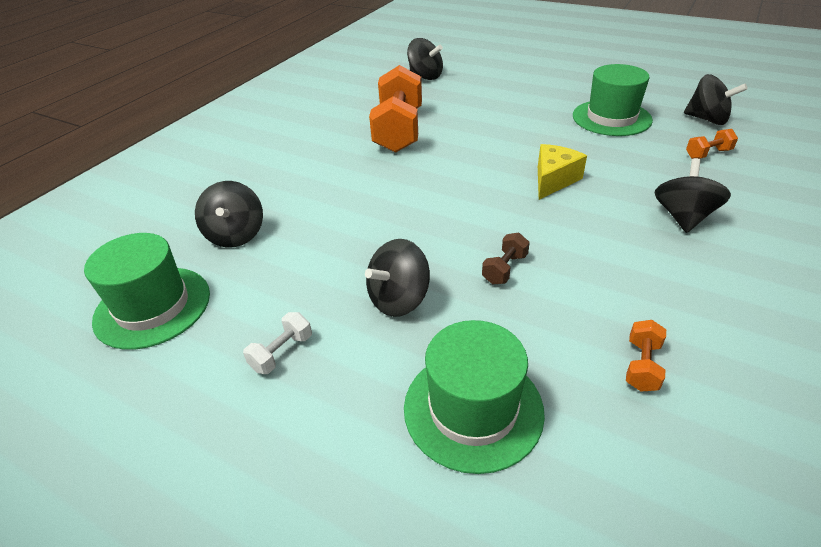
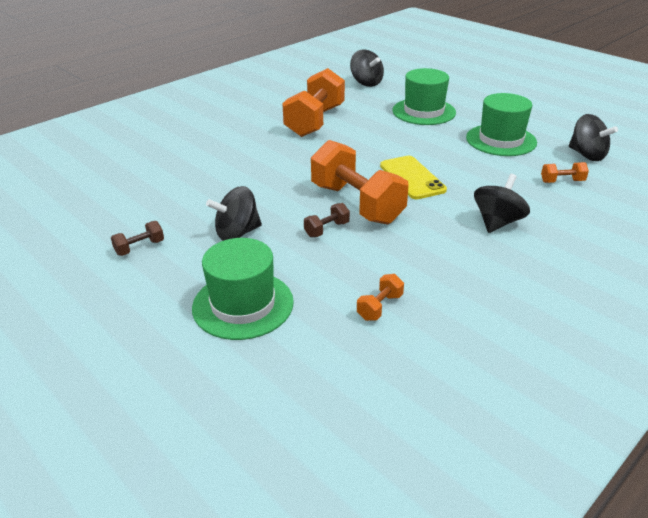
camera: 15 degrees right, 5 degrees down
(153, 306) = (73, 205): green hat -> green hat (424, 111)
(236, 235) = (151, 172): black spinning top -> none
(282, 353) = (140, 247): white dumbbell -> brown dumbbell
(515, 226) = (356, 204): none -> orange dumbbell
(553, 180) = (412, 178): yellow cheese -> yellow phone

